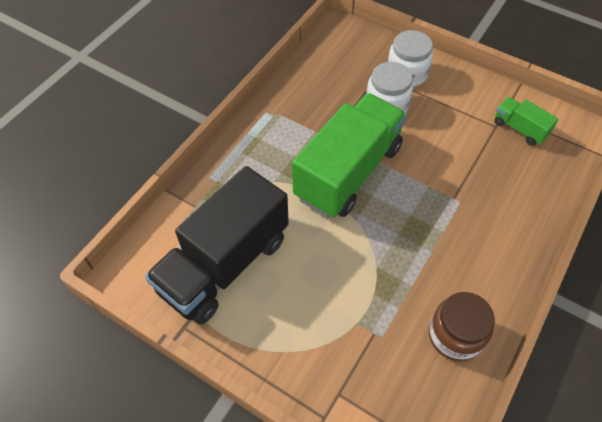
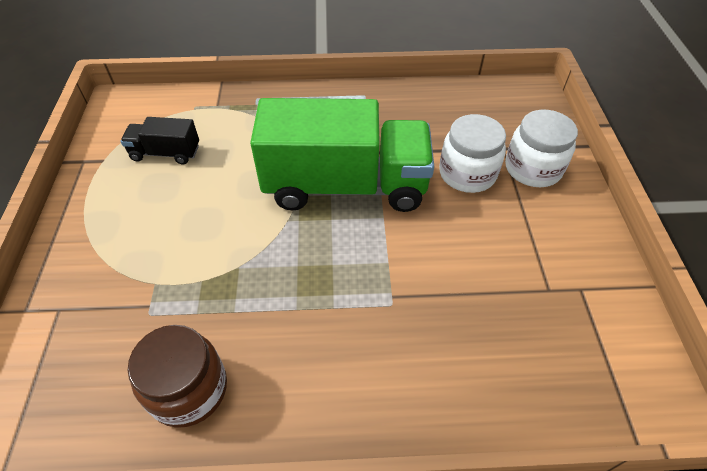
camera: 55 degrees right, 5 degrees down
(224, 264) = (165, 153): black truck -> black truck, size x0.45
(519, 129) = (573, 319): green truck -> none

